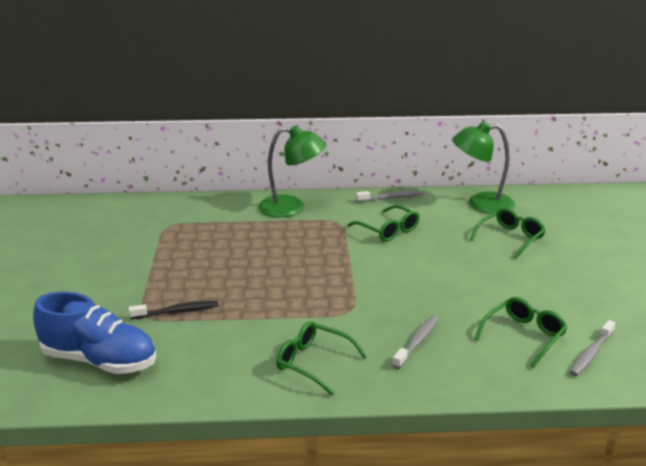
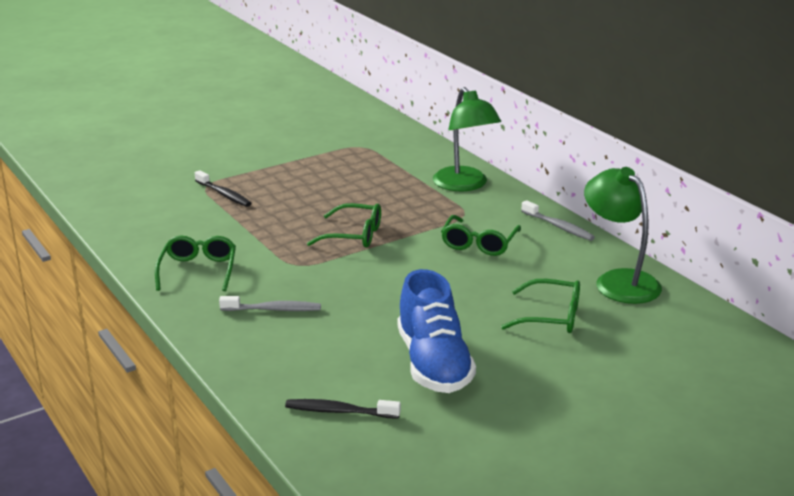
camera: 60 degrees right, 0 degrees up
(99, 361) = (133, 190): blue shoe -> blue shoe (433, 364)
(524, 335) = (339, 365): green glasses -> green glasses (355, 235)
(591, 354) = (339, 411): grey toothbrush -> black toothbrush

